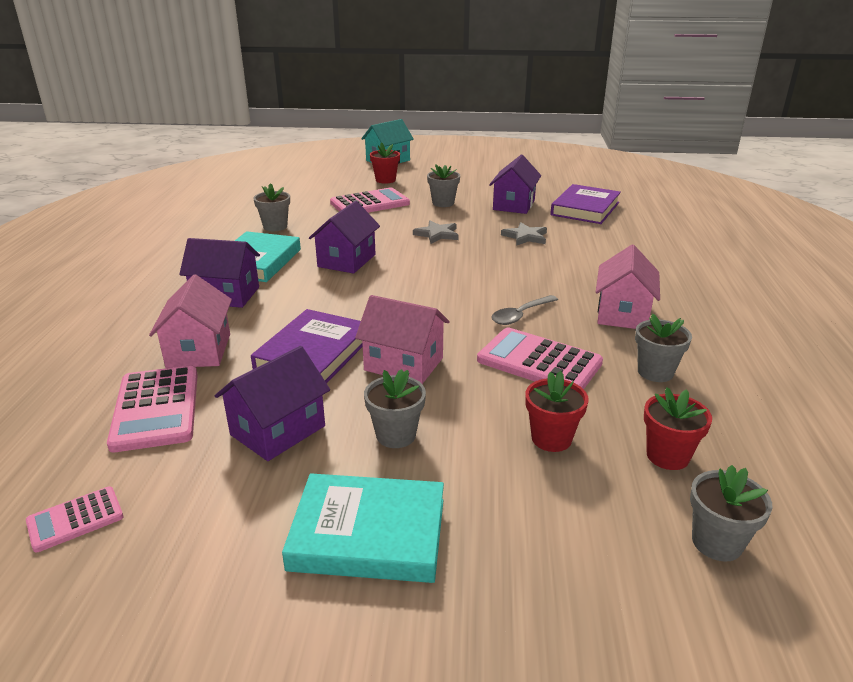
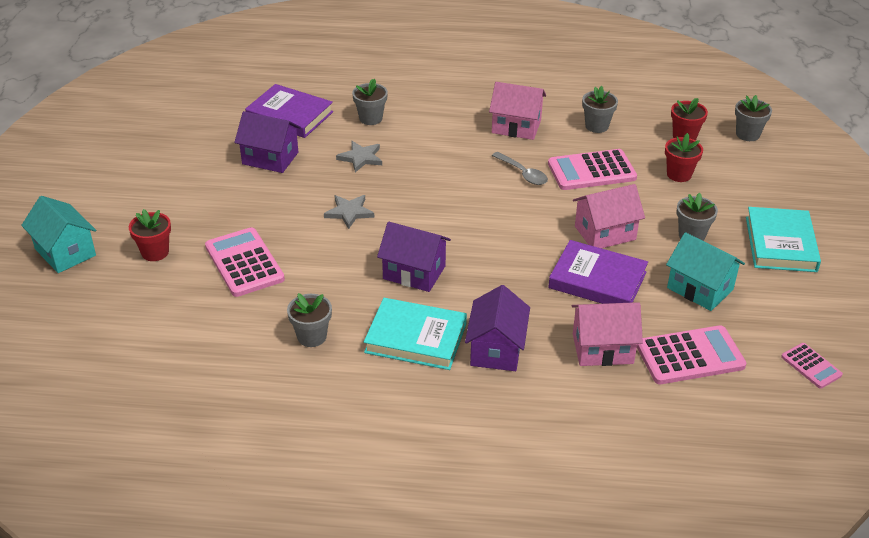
camera: 90 degrees left, 10 degrees up
(278, 430) = (700, 288): purple house -> turquoise house
(404, 364) = (605, 233): pink house -> pink house turned 45 degrees clockwise
(443, 203) = (254, 206): grey flower pot -> grey flower pot (370, 118)
(539, 362) = (591, 171): pink calculator -> pink calculator turned 45 degrees clockwise

